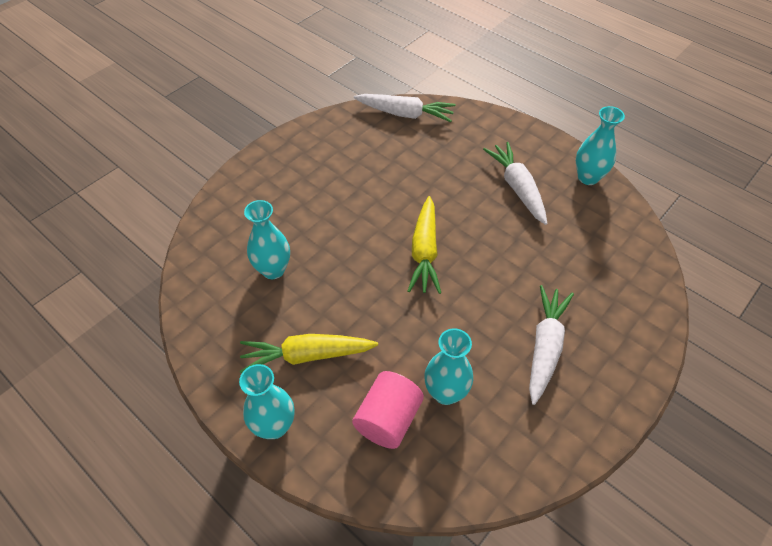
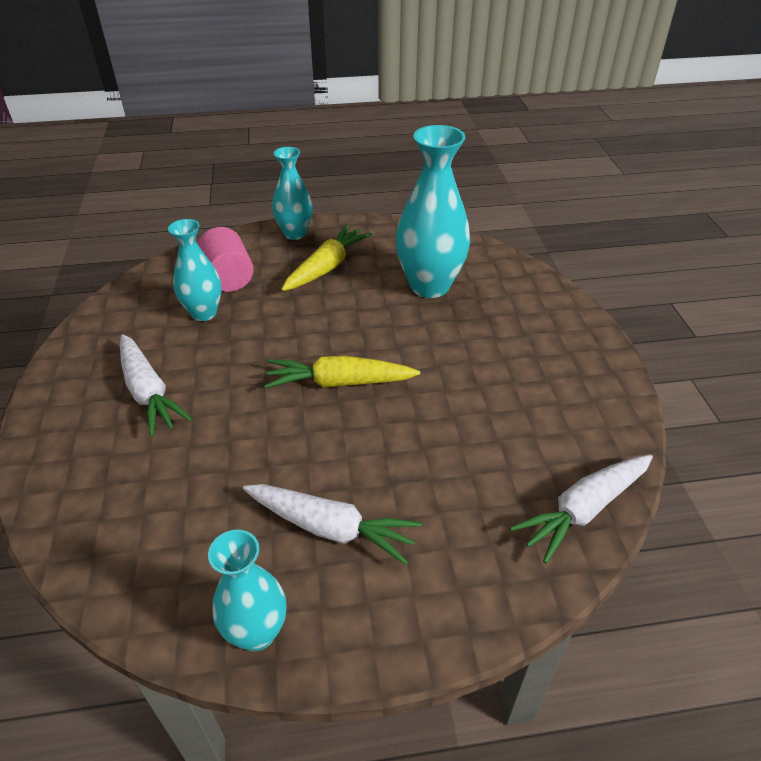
camera: 130 degrees right, 10 degrees down
(273, 270) = (429, 286): turquoise vase -> turquoise vase, size x1.64
(424, 252) = (339, 382): yellow carrot -> yellow carrot turned 45 degrees counterclockwise

